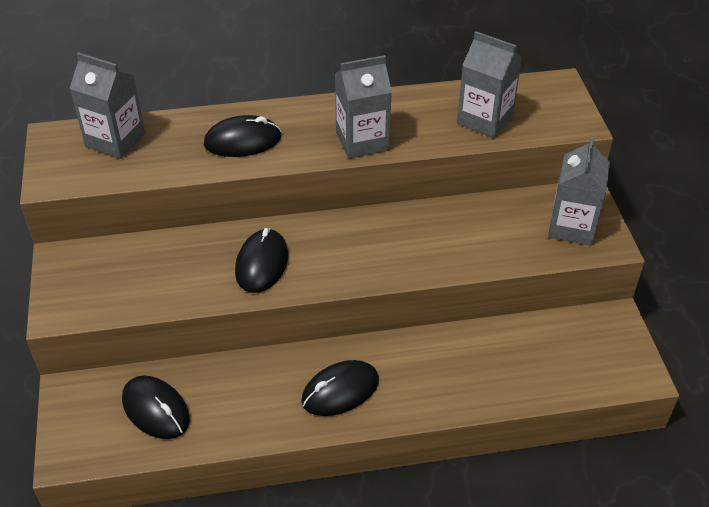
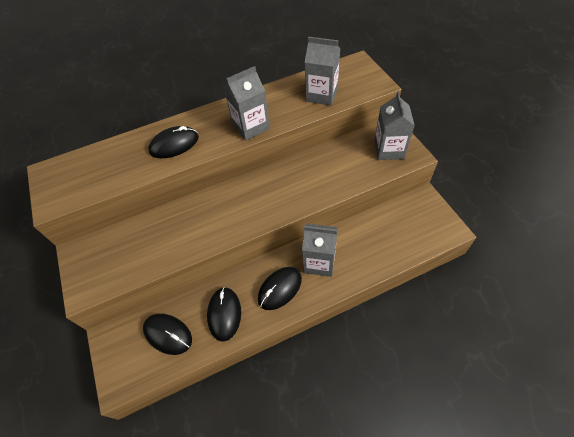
camera: 10 degrees left, 10 degrees up
(115, 140) = (89, 164): grey carton -> grey carton (319, 262)
(261, 263) = (209, 222): black mouse -> black mouse (224, 314)

